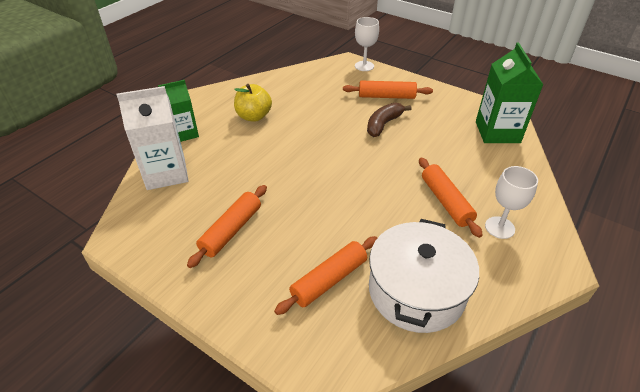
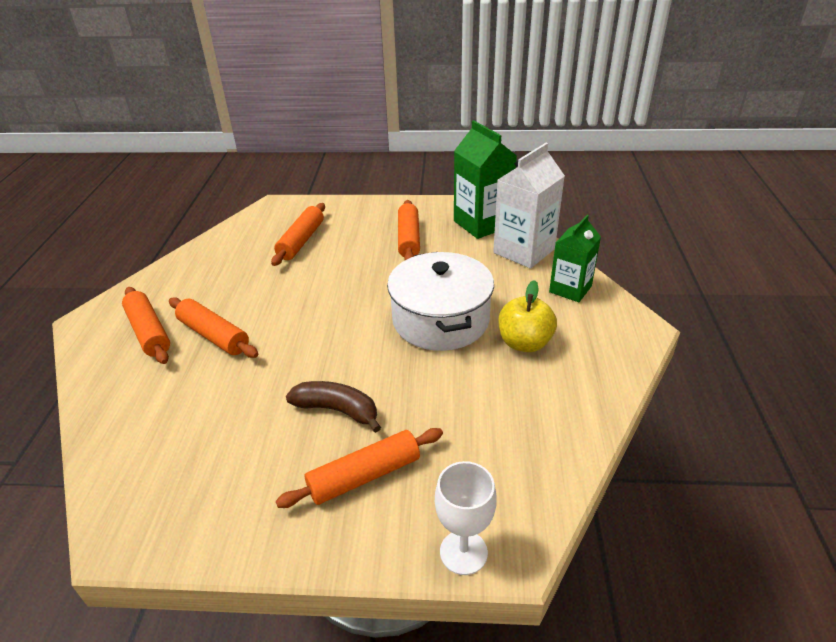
camera: 150 degrees right, 5 degrees down
(383, 124) = (337, 410): brown banana -> brown banana turned 75 degrees counterclockwise
(416, 291) = (227, 259): white pot -> white pot (441, 320)
(497, 132) = (143, 478): green carton -> green carton (482, 224)
(499, 227) = (149, 332): white goblet -> orange rolling pin

